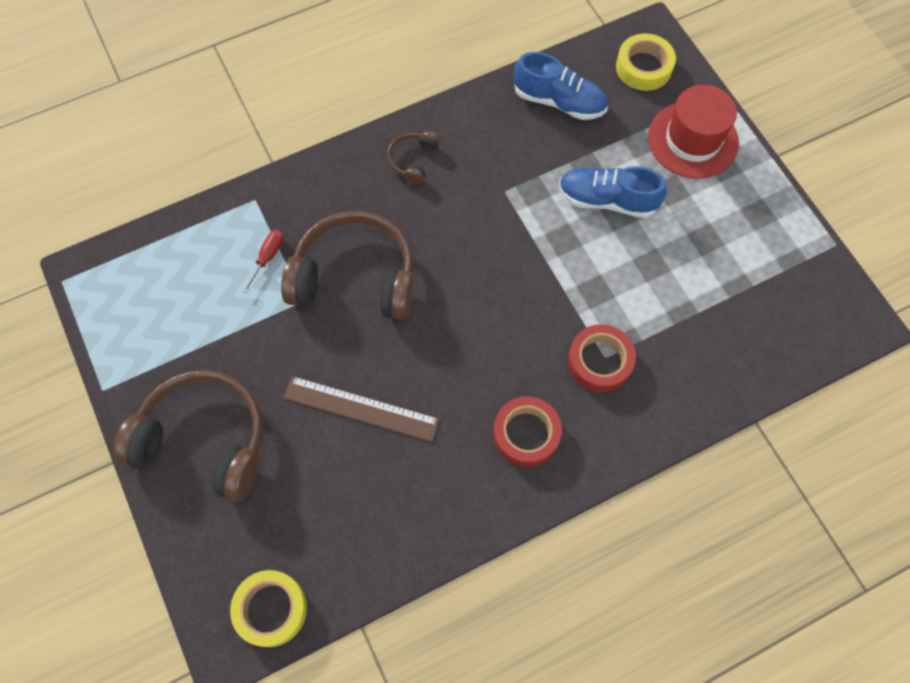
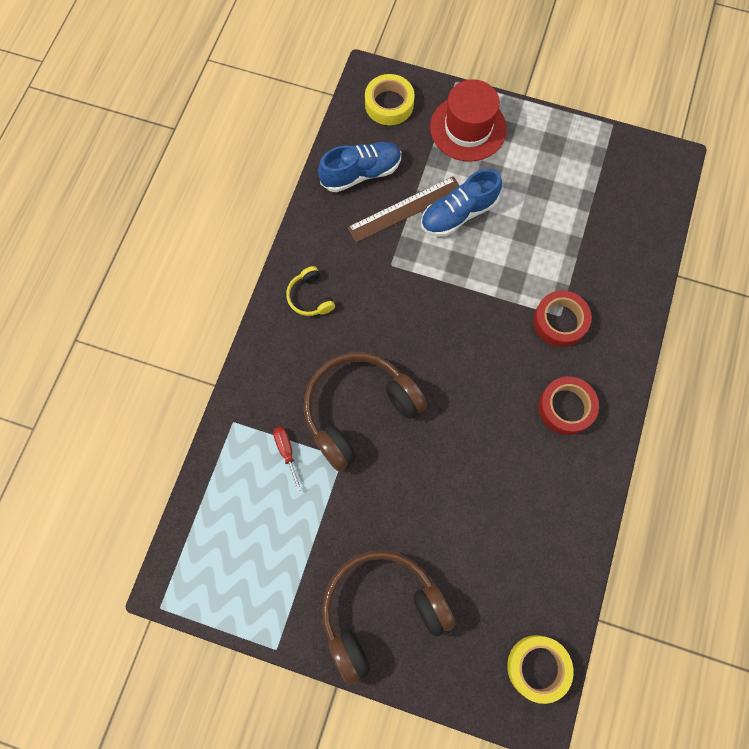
camera: 45 degrees left, 5 degrees up
(361, 408) = (455, 490): brown ruler -> brown ruler (405, 209)
(413, 160) = (310, 297): brown headphones -> yellow headphones

